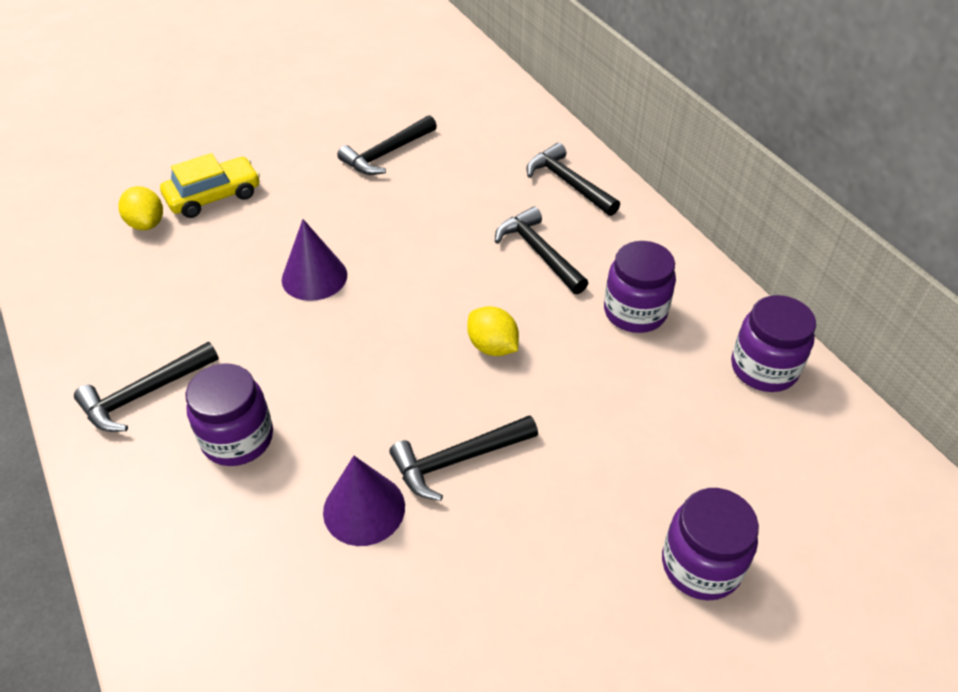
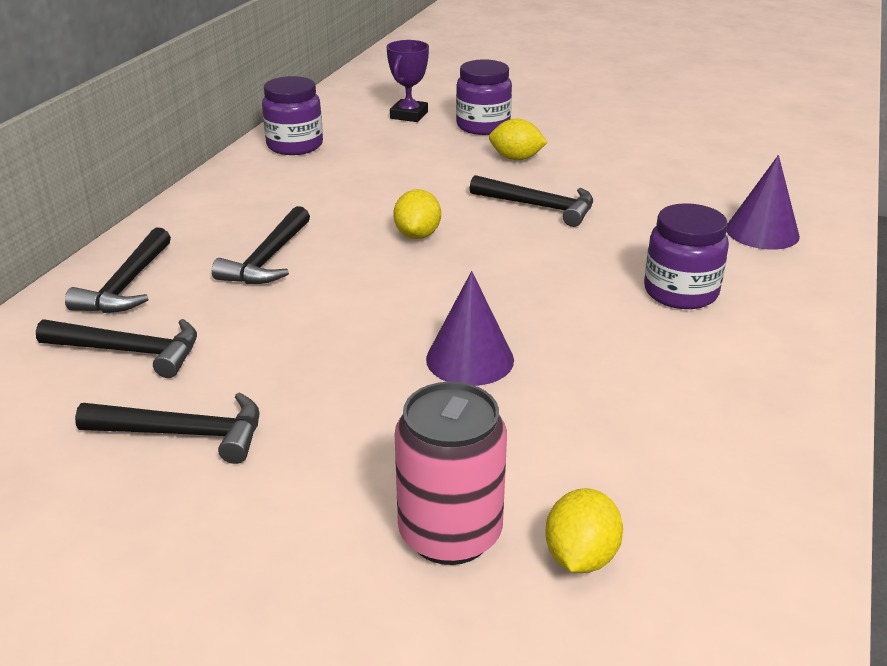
camera: 130 degrees left, 15 degrees down
(144, 394) = (738, 364): black hammer -> black hammer (130, 351)
(214, 196) = (450, 534): yellow car -> pink can
(364, 509) = (630, 219): purple cone -> purple cone (762, 232)
(579, 526) = (516, 158): none -> yellow lemon
(635, 312) = (294, 198): purple jar -> none
(793, 514) = (409, 115): none -> purple trophy

